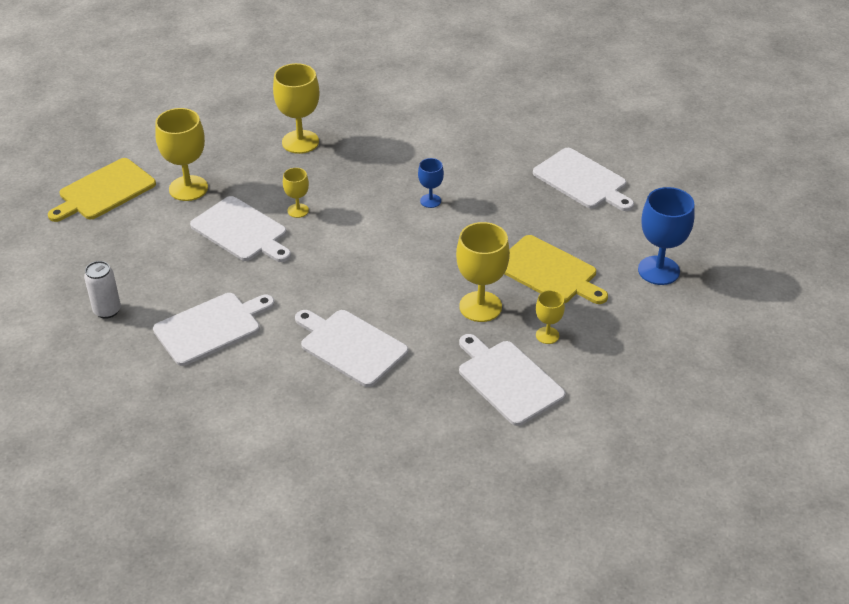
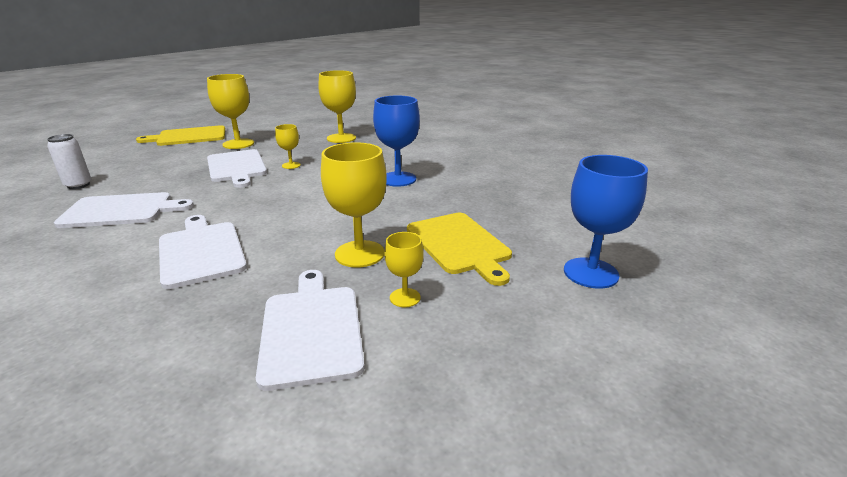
camera: 25 degrees right, 15 degrees down
(430, 201) = (398, 179): blue goblet -> blue goblet, size x1.86
(582, 180) = (548, 192): white cutting board -> none

